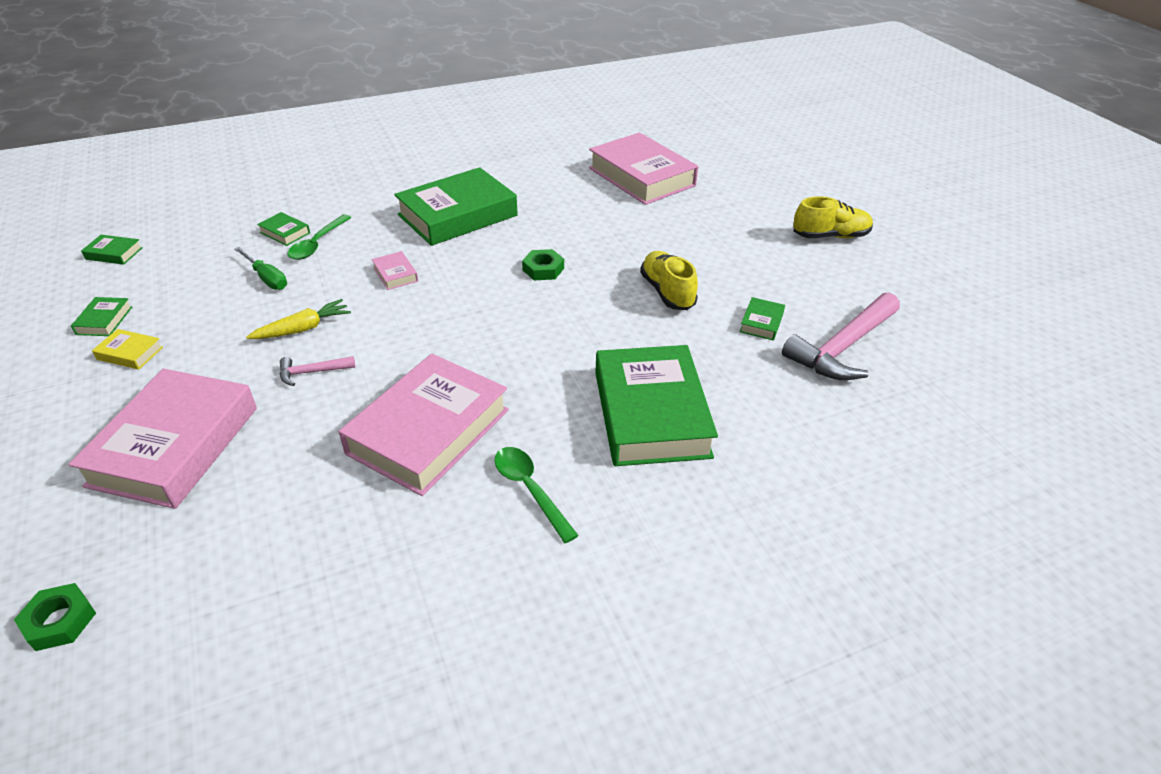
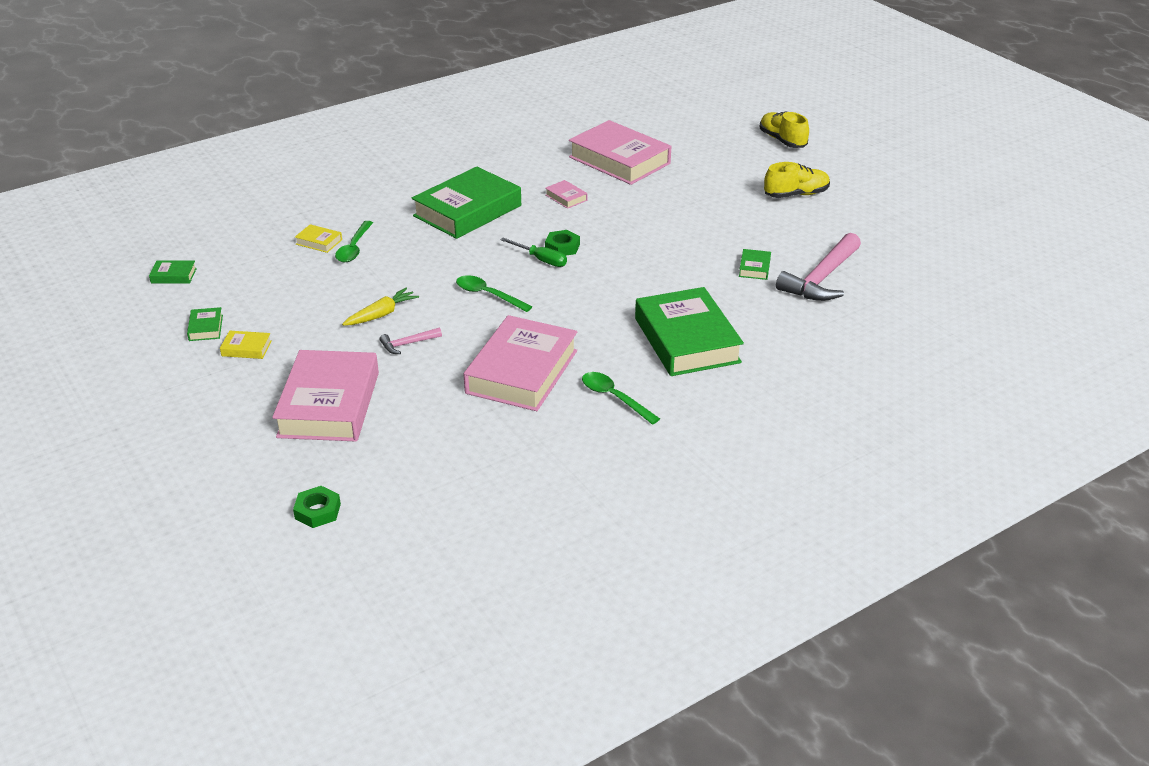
camera: 10 degrees left, 5 degrees down
(267, 278) = (326, 280): green screwdriver -> green screwdriver (541, 260)
(285, 233) = (319, 242): green book -> yellow book
(395, 274) = (437, 265): pink book -> pink book (566, 197)
(434, 319) = (488, 295): none -> green spoon
(667, 292) = (672, 253): yellow shoe -> yellow shoe (782, 140)

